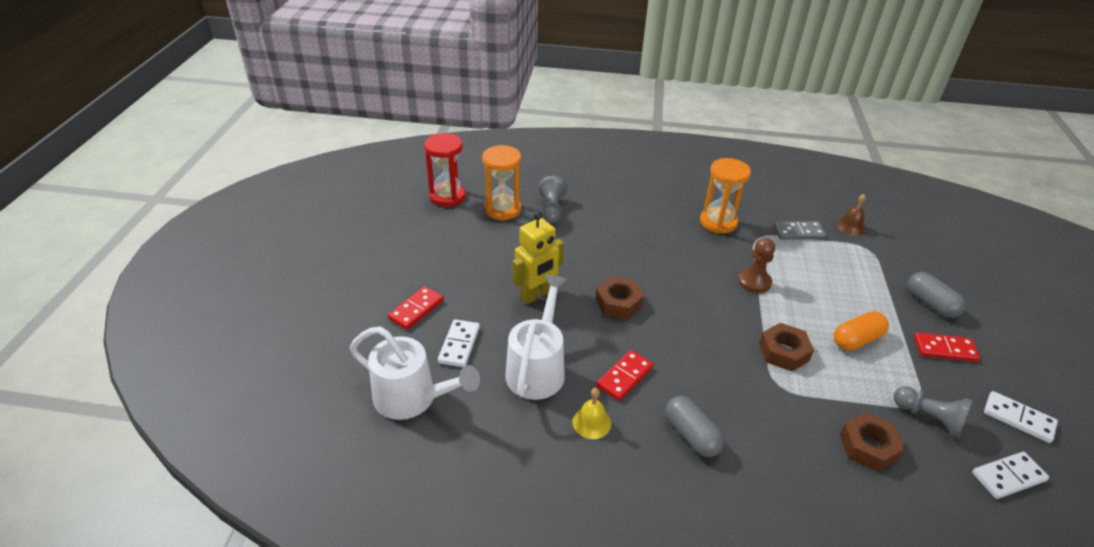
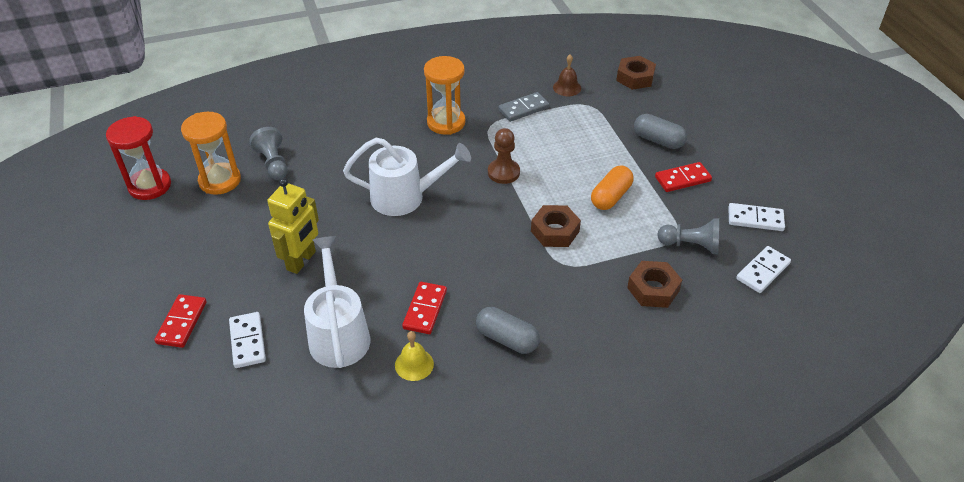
camera: 25 degrees left, 5 degrees up
(413, 398) = (228, 413): white watering can -> white watering can (406, 197)
(618, 303) = (387, 239): brown nut -> brown nut (635, 77)

